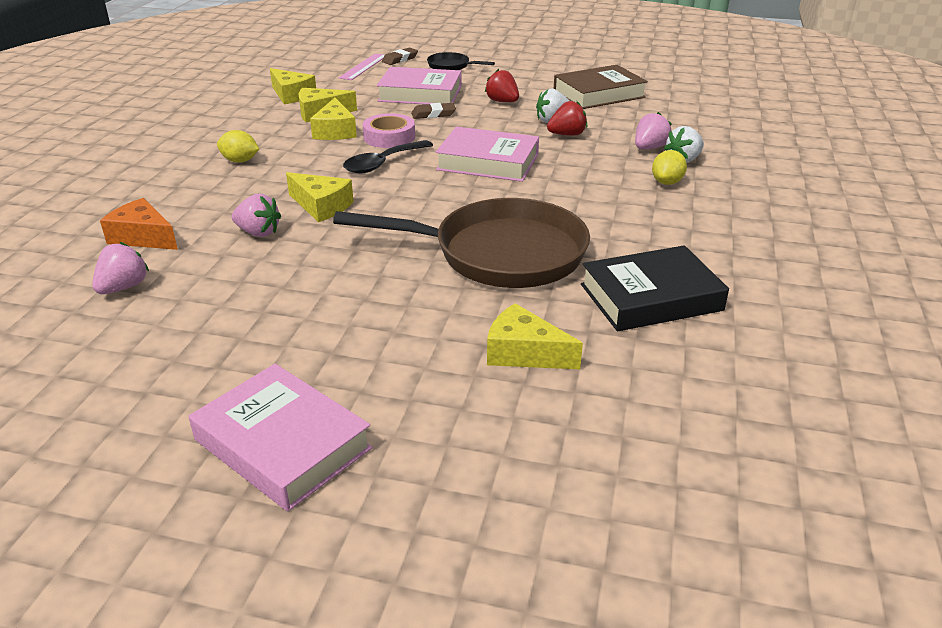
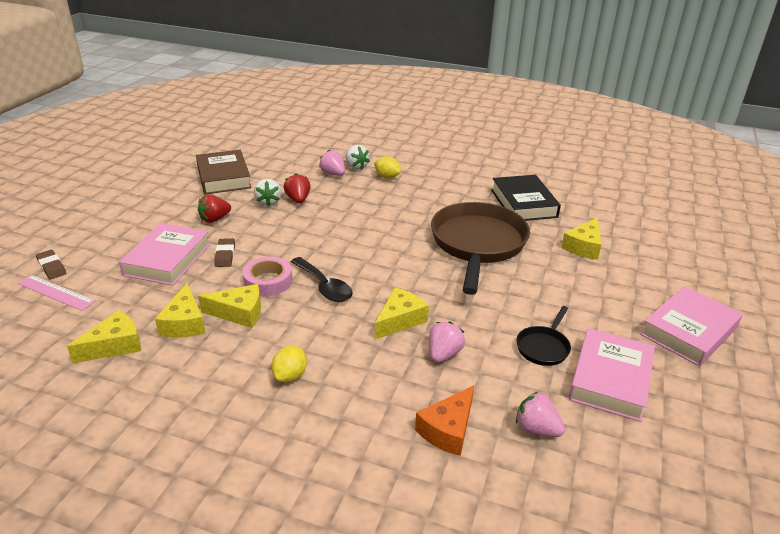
camera: 85 degrees left, 0 degrees up
(451, 66) = (101, 237): black pan -> black pan (543, 347)
(488, 162) = (337, 237): pink book -> pink book (610, 379)

